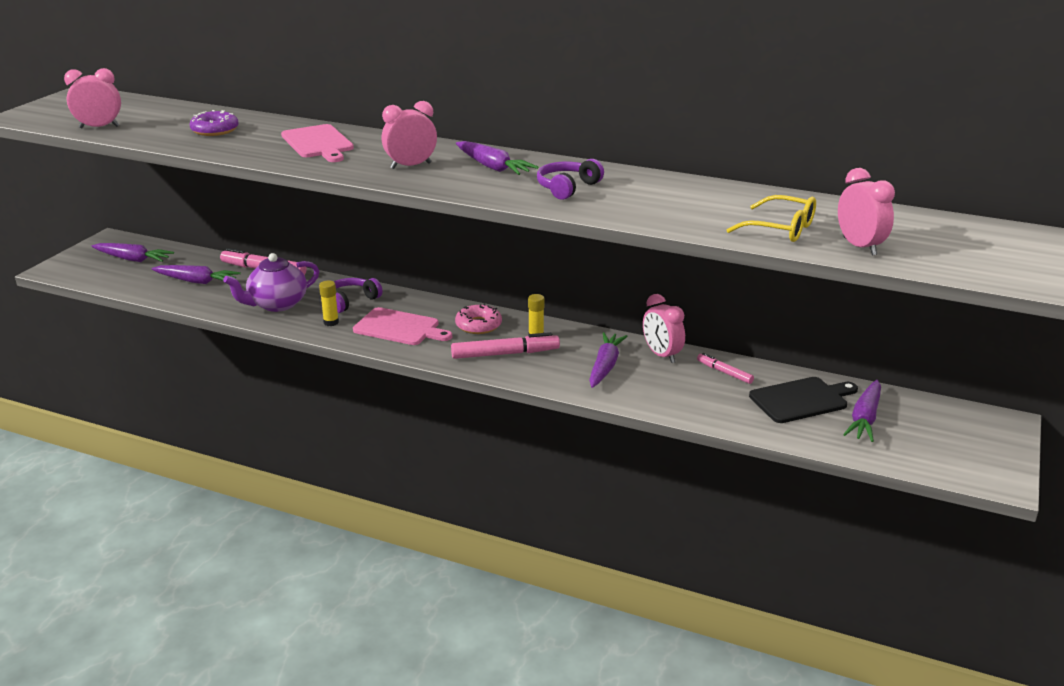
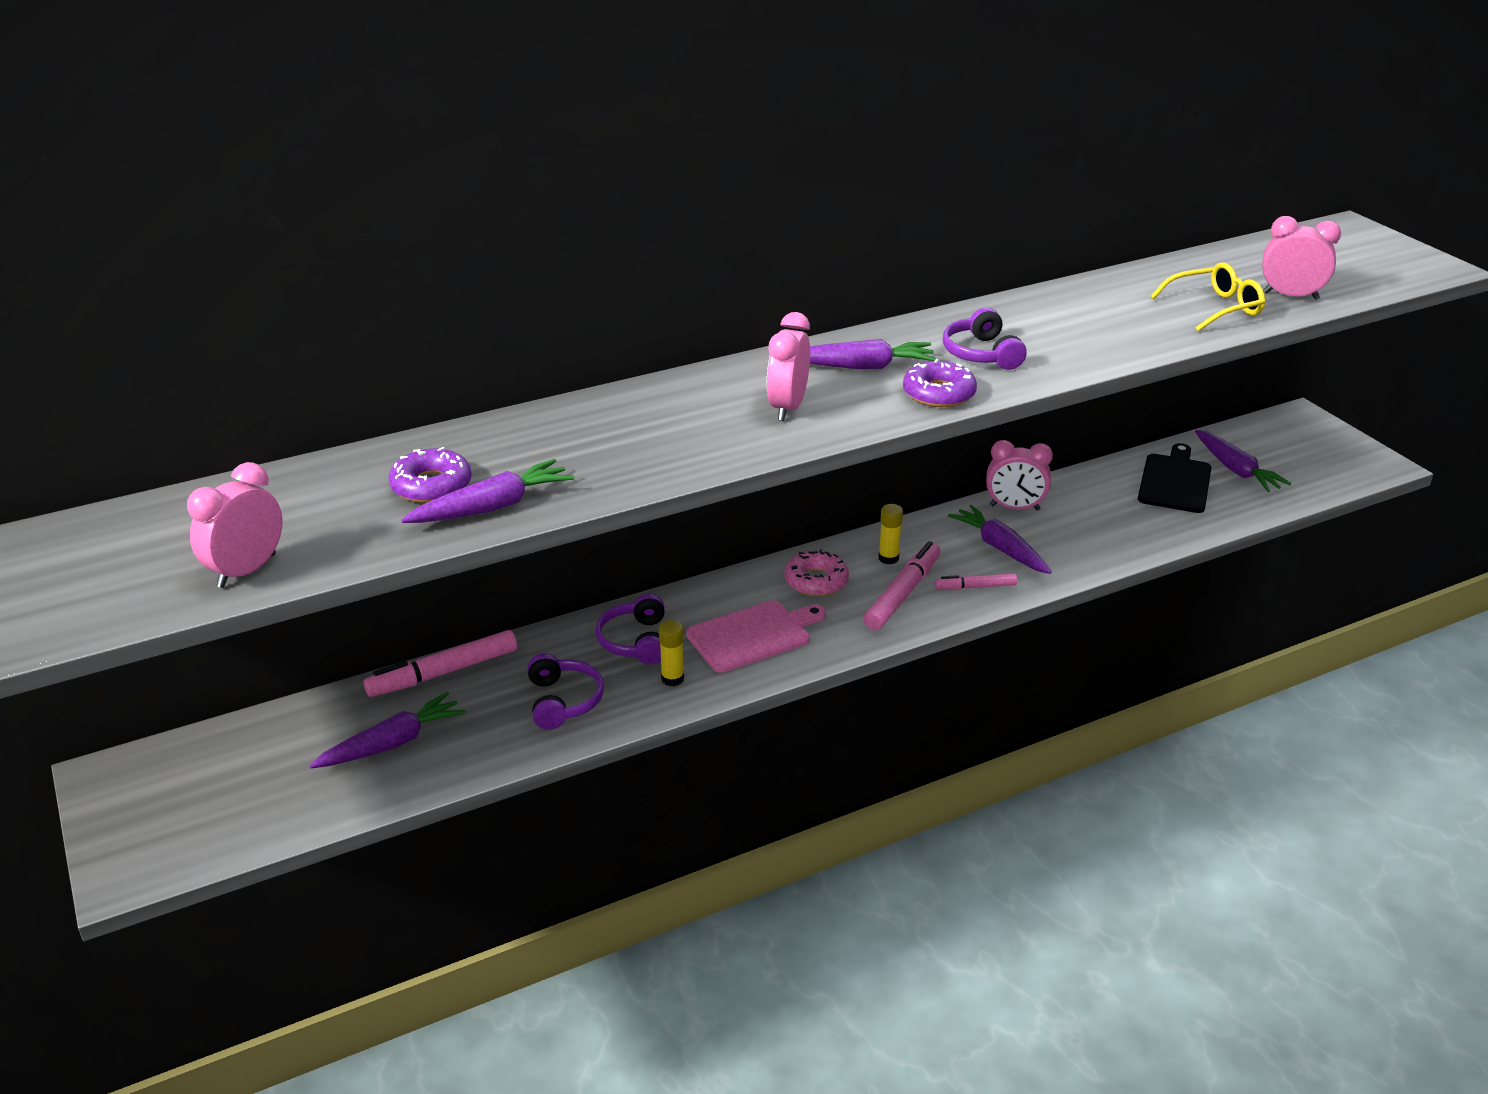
camera: 50 degrees left, 5 degrees up
(133, 259) = (221, 778): purple carrot -> purple carrot (492, 507)
(277, 304) = (563, 701): purple teapot -> purple headphones
(318, 143) = (611, 434): pink cutting board -> none
(492, 191) = (938, 393): none -> purple donut
(724, 372) = (1085, 493): pink marker -> pink marker (975, 587)

